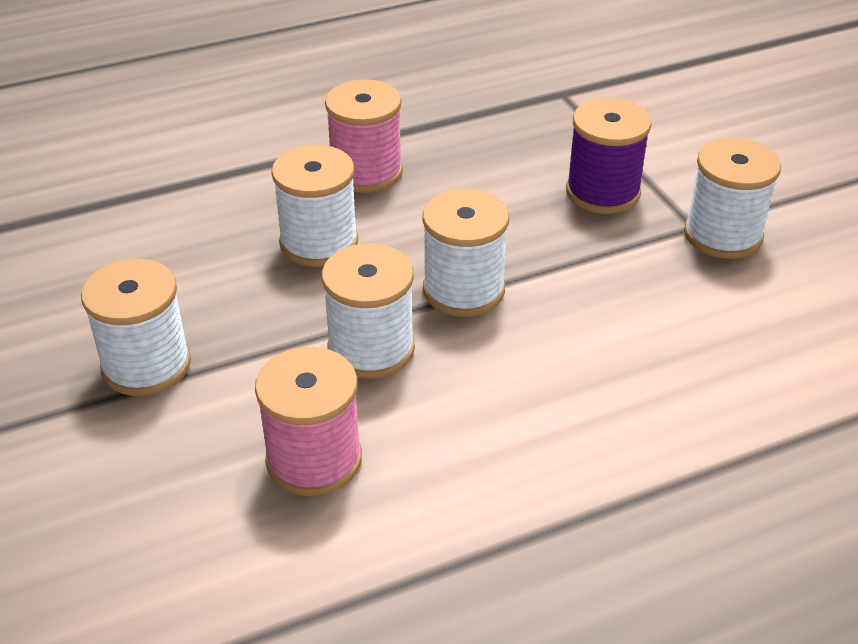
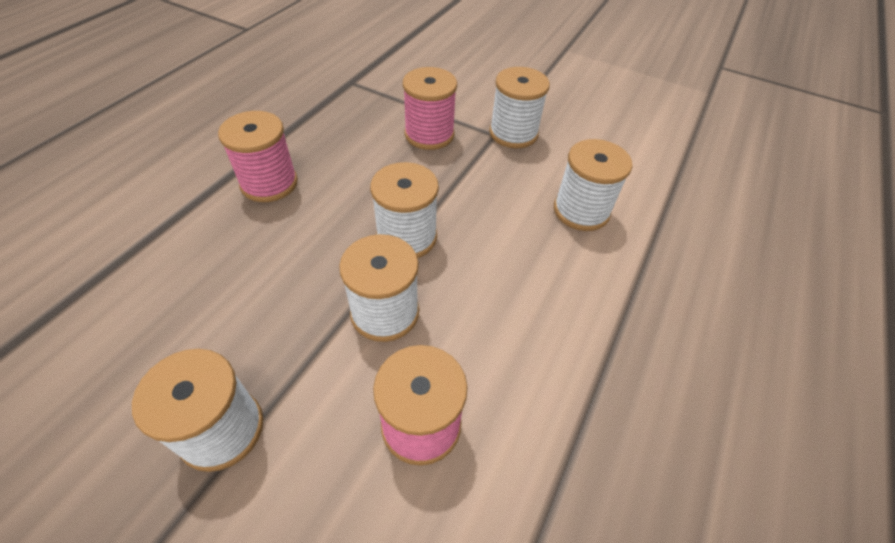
camera: 40 degrees left, 10 degrees up
(319, 243) = (279, 251): white spool -> white spool (581, 211)
(602, 192) = (429, 134): purple spool -> pink spool

